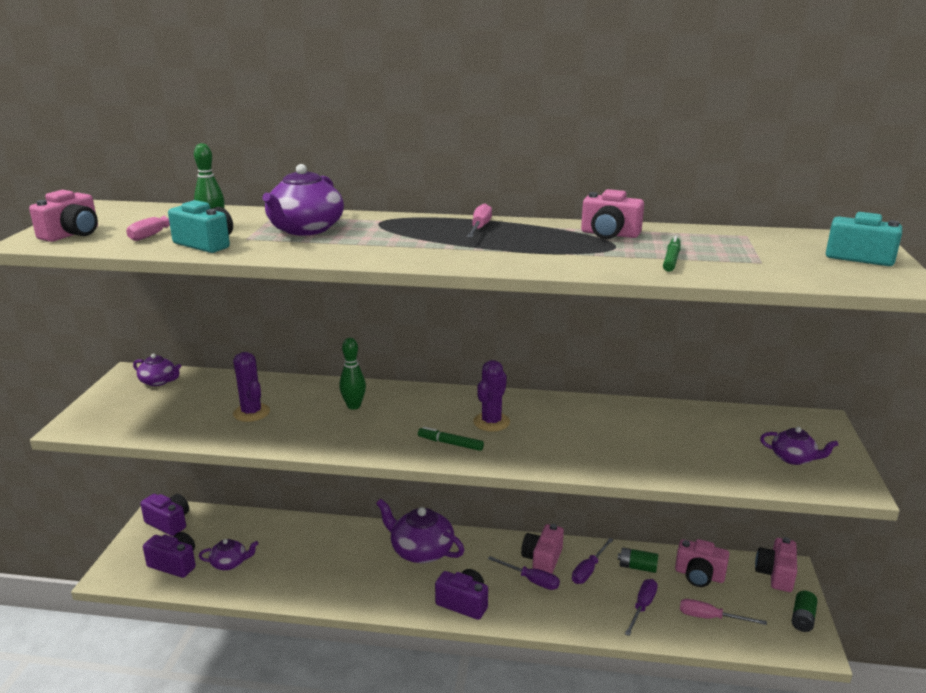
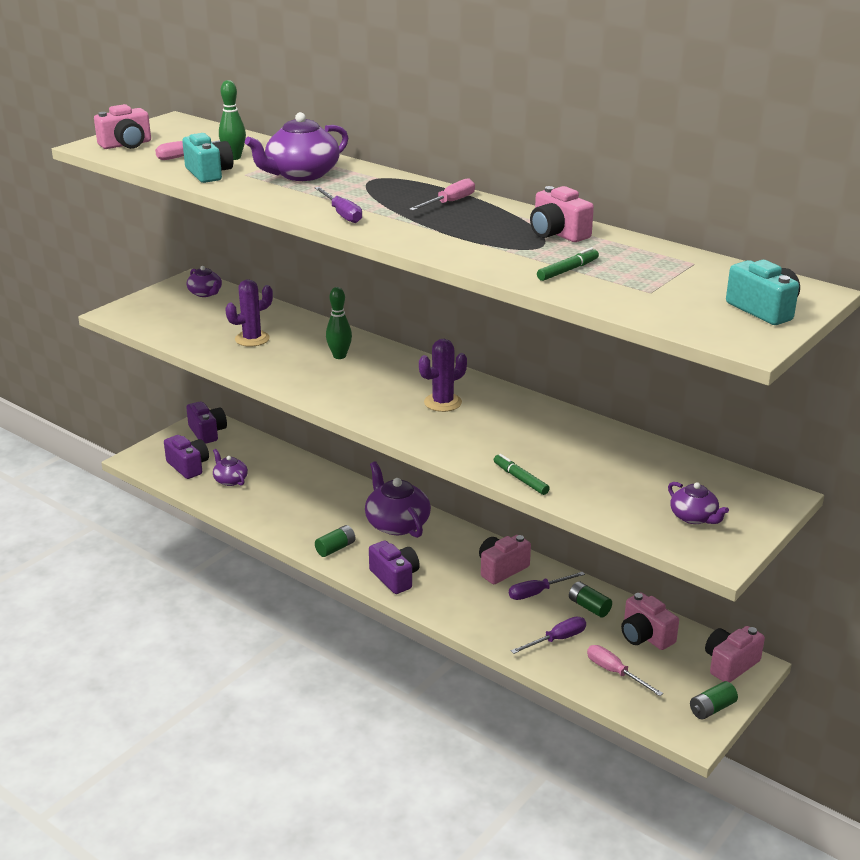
camera: 30 degrees right, 5 degrees up
(229, 563) = (230, 480): purple teapot -> purple teapot turned 150 degrees counterclockwise
(251, 413) = (252, 339): purple cactus -> purple cactus turned 60 degrees clockwise
(387, 595) = (335, 548): none -> green battery
(450, 443) = (386, 410): green marker -> green marker (520, 479)
(531, 580) = (473, 581): purple screwdriver -> purple screwdriver (342, 214)

